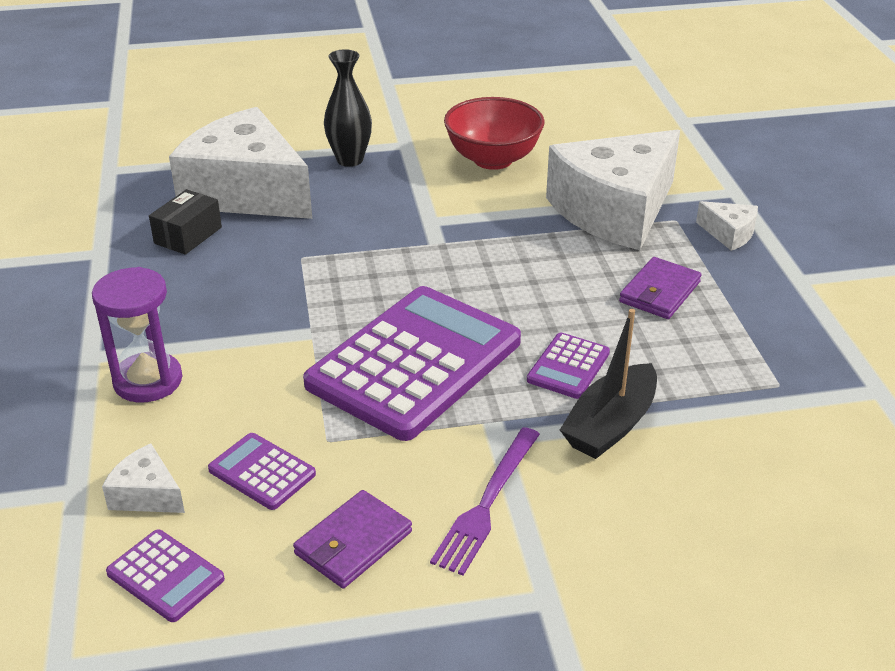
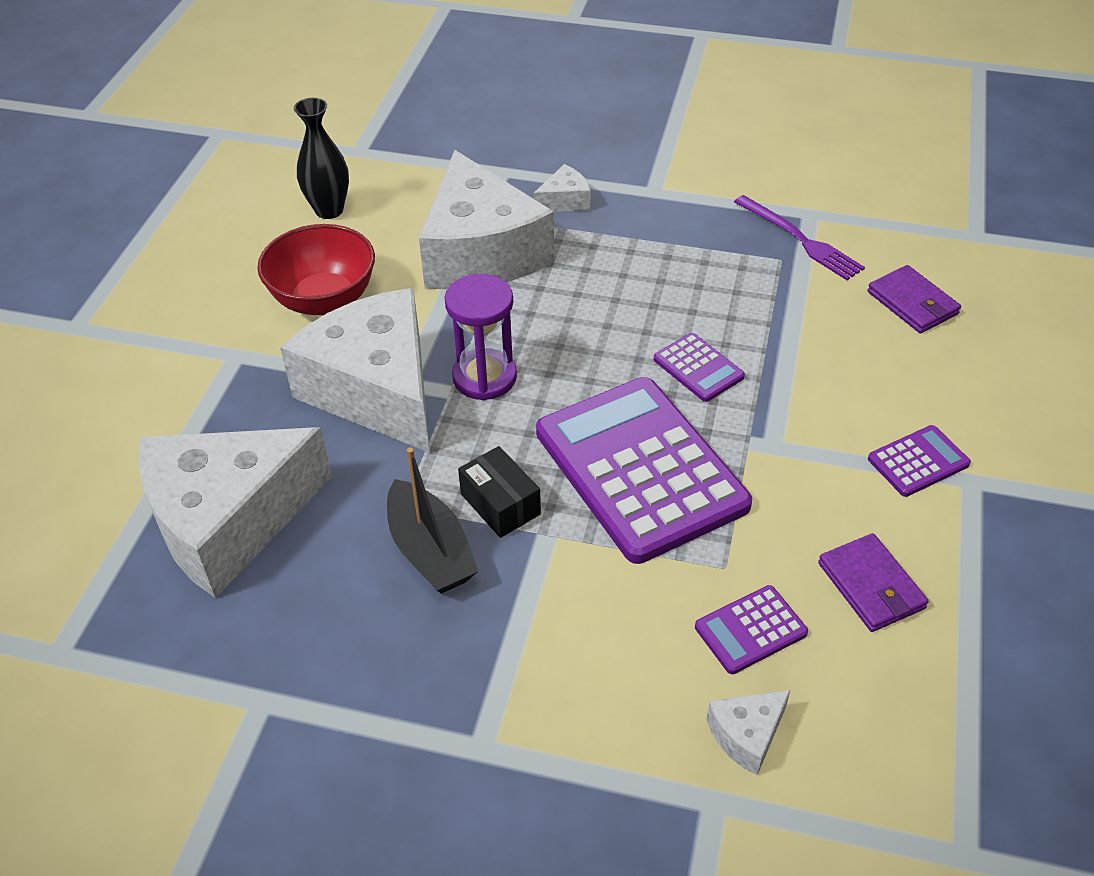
camera: 65 degrees left, 10 degrees up
(148, 381) = (557, 698): purple hourglass -> purple hourglass (484, 377)
(165, 576) = (869, 742): purple calculator -> purple calculator (918, 462)
(188, 235) = (285, 600): black box -> black box (500, 504)
(350, 160) = (231, 410): black vase -> black vase (329, 210)
(413, 210) = (376, 390): none -> white cheese
(487, 502) = (852, 480): purple fork -> purple fork (799, 239)
(610, 425) = (787, 371): black boat -> black boat (430, 551)
(659, 292) = (624, 274): purple wallet -> purple wallet (912, 303)

